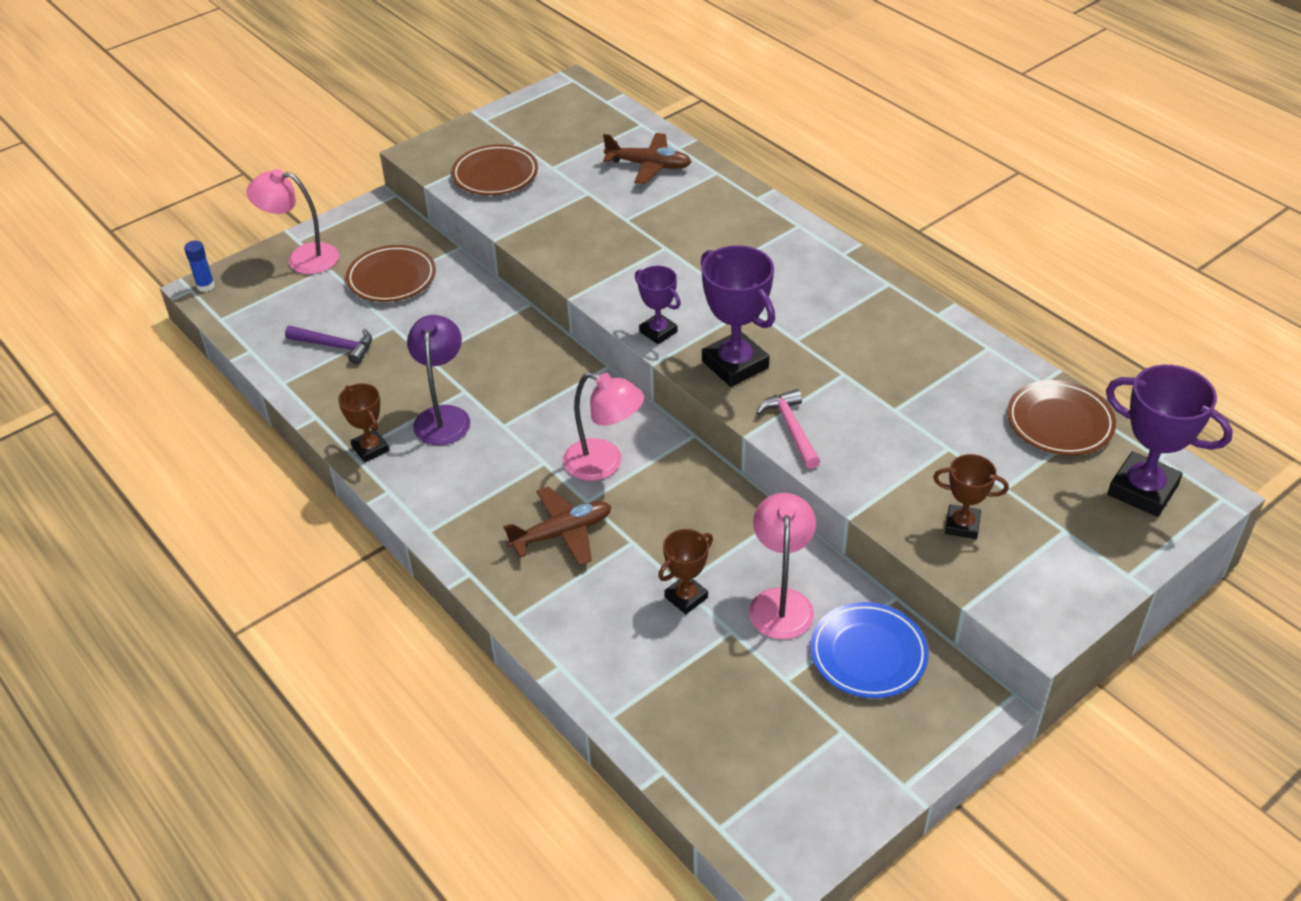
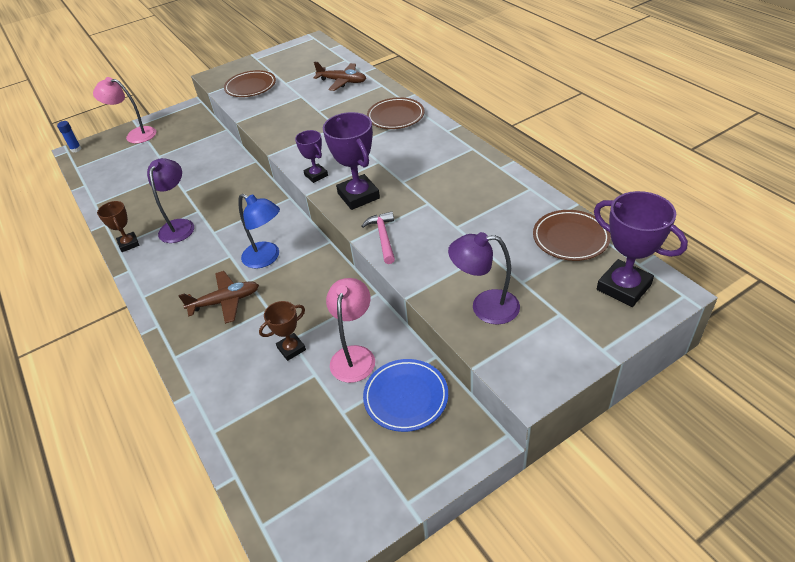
camera: 10 degrees right, 0 degrees up
(335, 346) = (133, 183): purple hammer -> none
(391, 278) = (180, 146): brown plate -> brown plate (396, 116)
(604, 464) = (267, 258): pink lamp -> blue lamp
(962, 525) = (485, 307): brown trophy -> purple lamp

